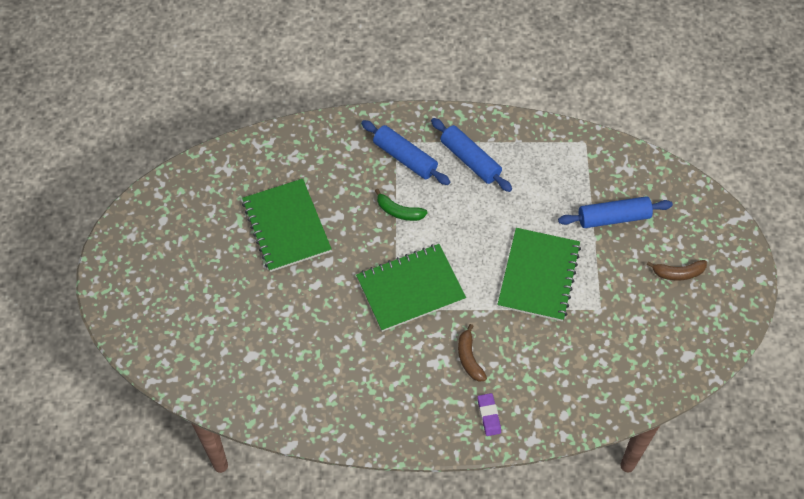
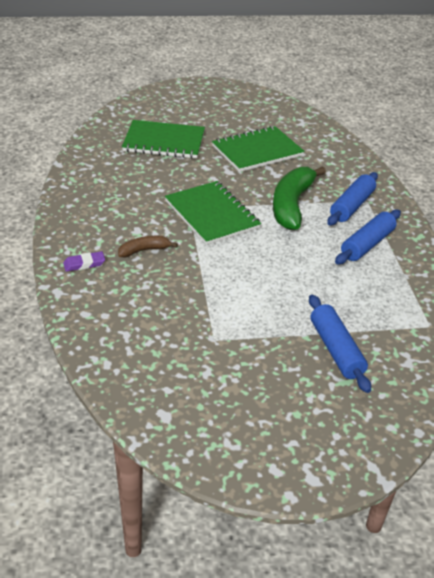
camera: 80 degrees right, 20 degrees down
(399, 211) = (292, 205): green banana -> green banana, size x2.01
(539, 276) = (245, 293): green notebook -> green notebook (164, 142)
(678, 273) = (276, 407): brown banana -> none

